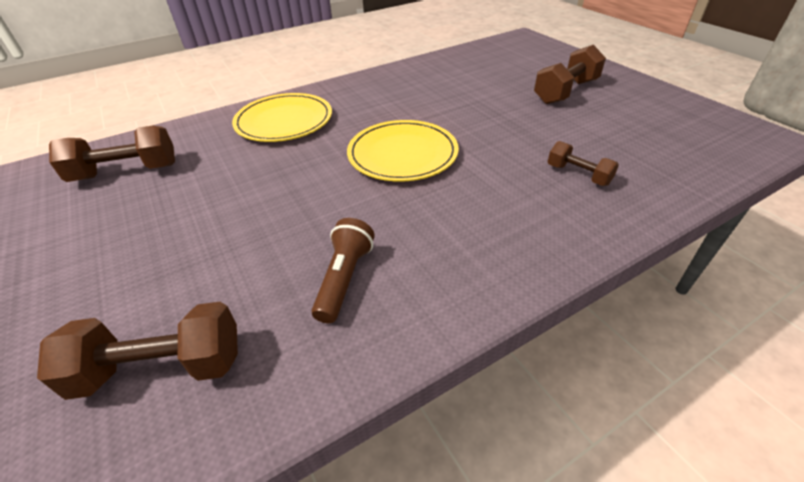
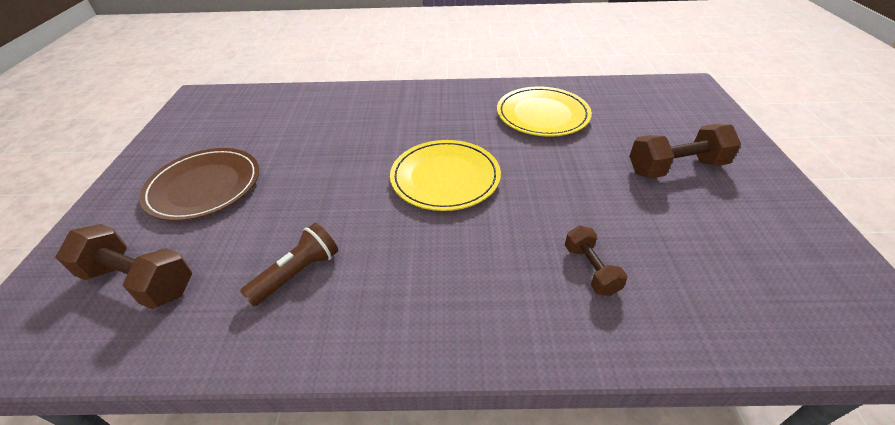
camera: 30 degrees right, 0 degrees up
(126, 172) = (245, 117): brown dumbbell -> none
(145, 250) = (204, 186): none -> brown plate
(284, 121) = (382, 110): yellow plate -> yellow plate (542, 115)

